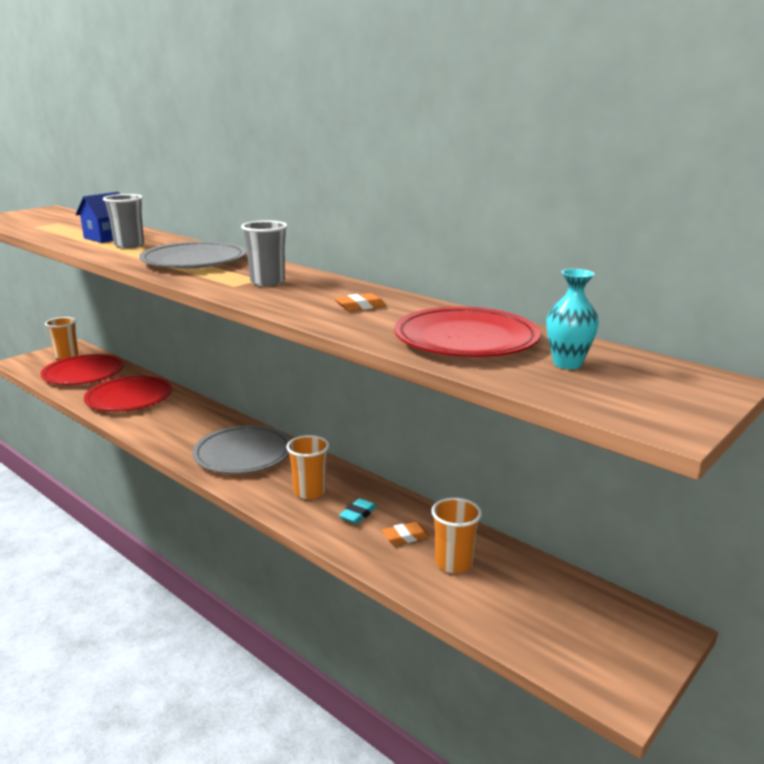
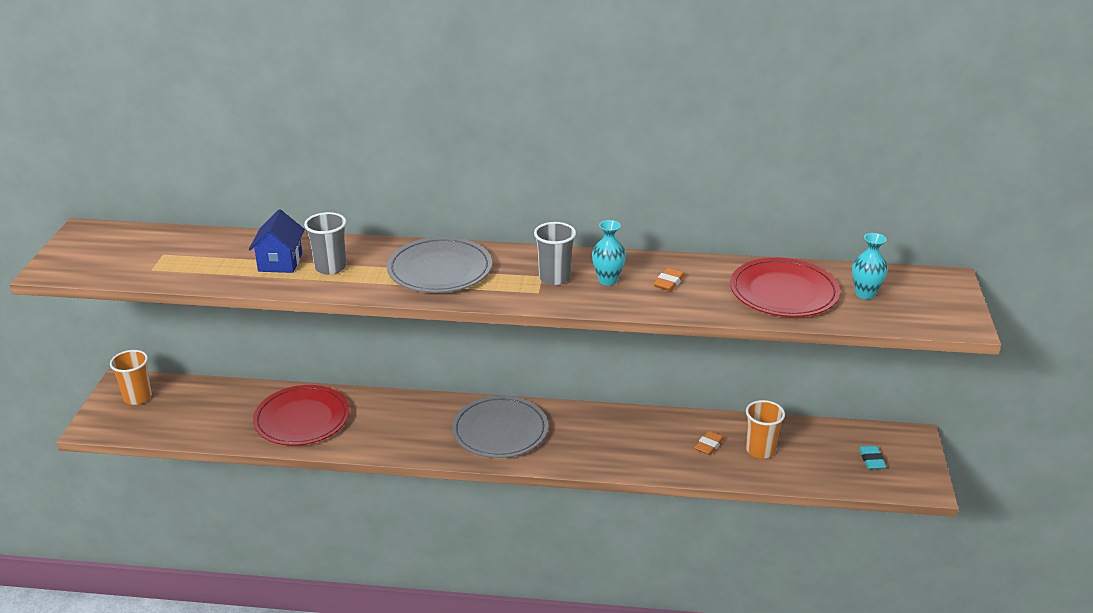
camera: 35 degrees left, 10 degrees up
(83, 374) = (201, 411): red plate -> none
(308, 293) = (607, 280): none -> turquoise vase
(309, 492) = (599, 441): orange cup -> none
(358, 514) = (657, 443): turquoise eraser -> turquoise eraser (871, 460)

